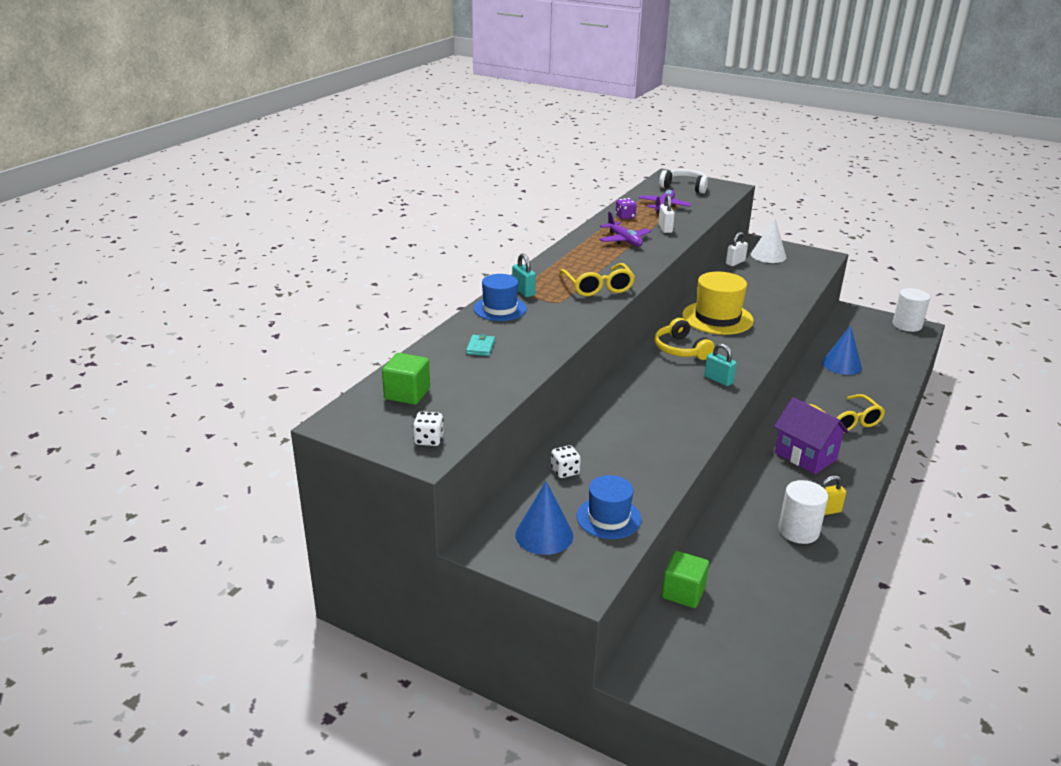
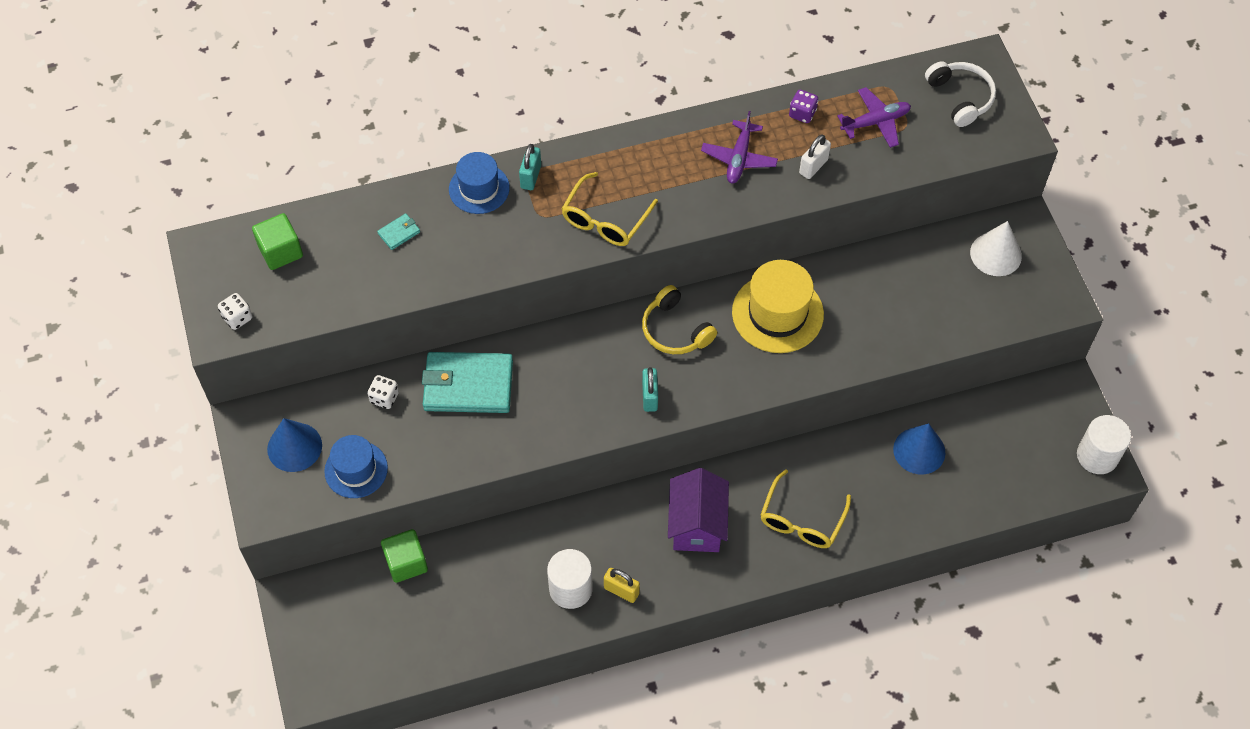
camera: 45 degrees right, 30 degrees up
(608, 434) = (468, 385): none -> turquoise wallet
(680, 349) = (675, 330): yellow headphones -> yellow headphones turned 60 degrees counterclockwise
(735, 262) = (937, 239): white padlock -> none

